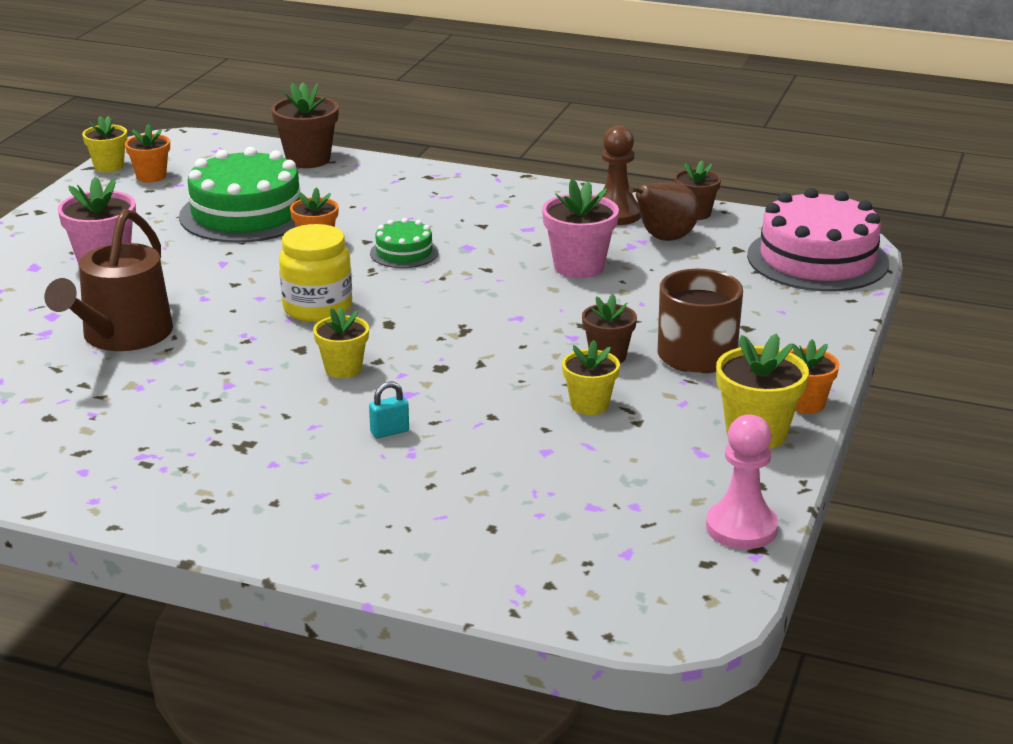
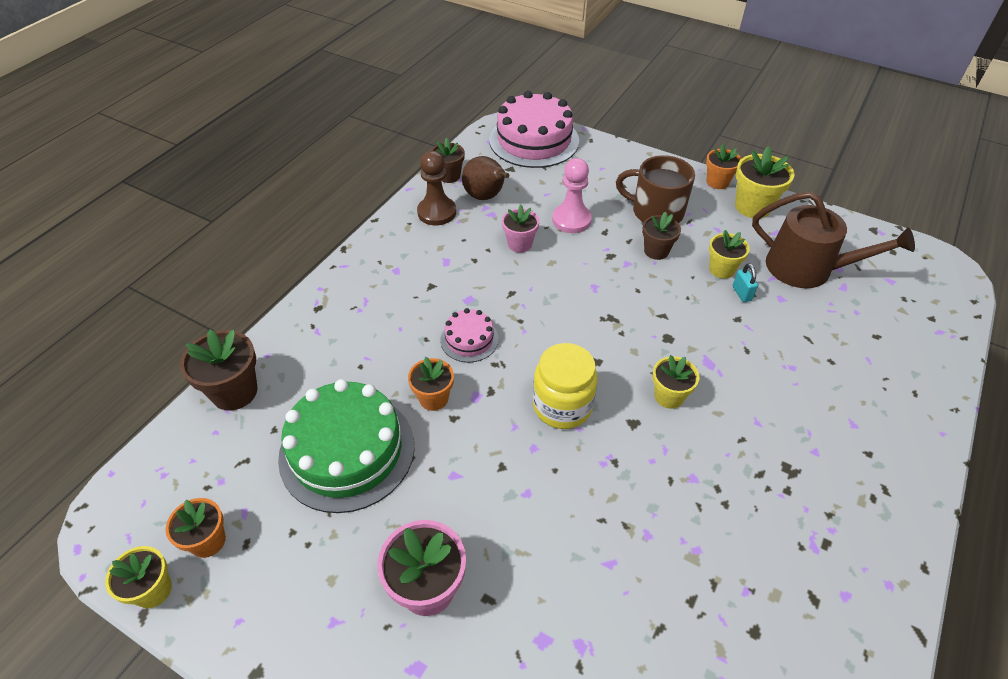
camera: 80 degrees left, 20 degrees up
(122, 336) = (596, 566): brown watering can -> brown watering can (807, 268)
(389, 432) = (763, 376): turquoise padlock -> turquoise padlock (741, 293)
(404, 253) = (469, 339): green cake -> pink cake
(579, 267) = (520, 244): pink flower pot -> pink flower pot, size x0.65
(741, 528) = (855, 231): pink pawn -> pink pawn (571, 220)

